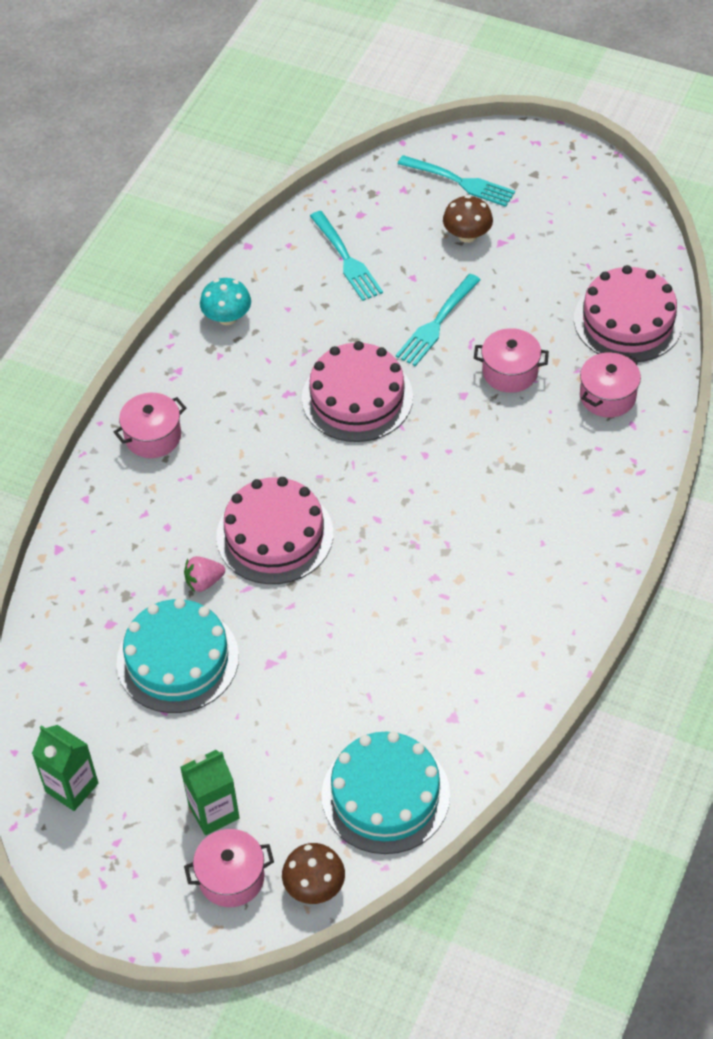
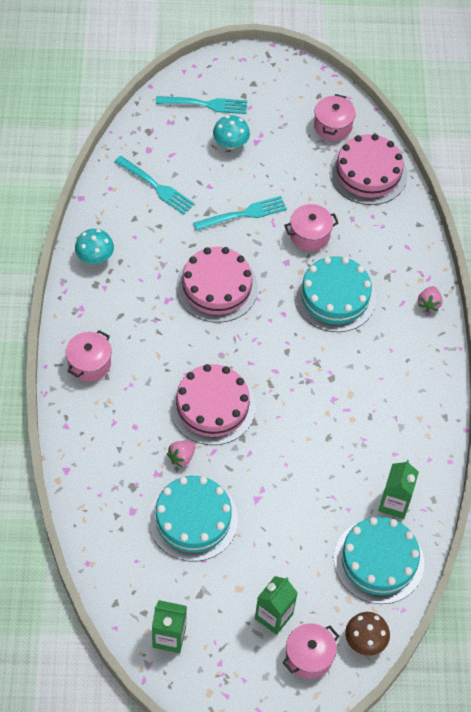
camera: 30 degrees left, 5 degrees up
(437, 322) = (243, 214): turquoise fork -> turquoise fork turned 120 degrees counterclockwise
(444, 732) = (394, 503): none -> green carton
(467, 235) = (230, 143): brown mushroom -> turquoise mushroom
(503, 455) = (335, 297): none -> turquoise cake
(607, 396) = (381, 232): pink pot -> pink pot (332, 126)
(624, 503) = (429, 304): none -> pink strawberry

